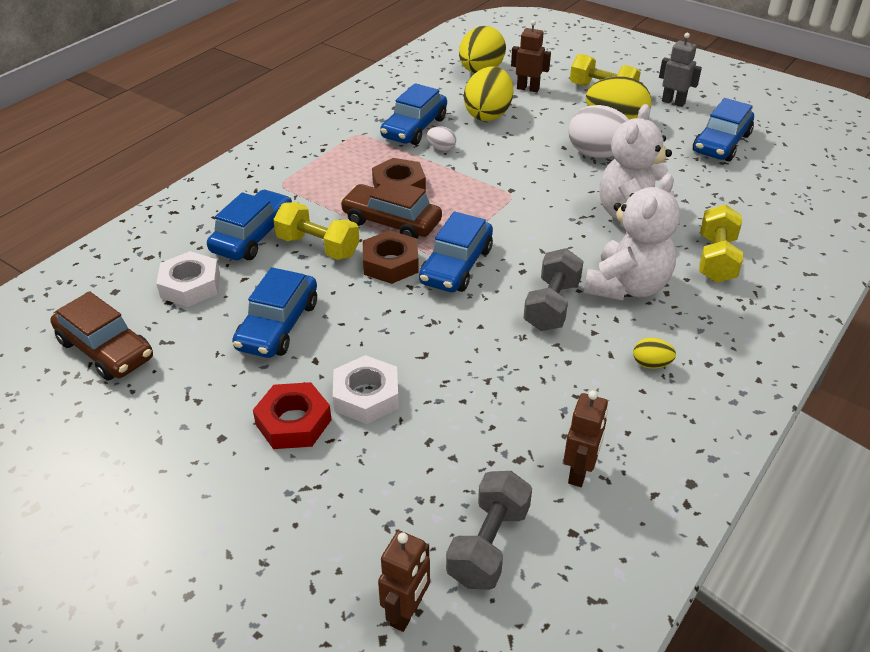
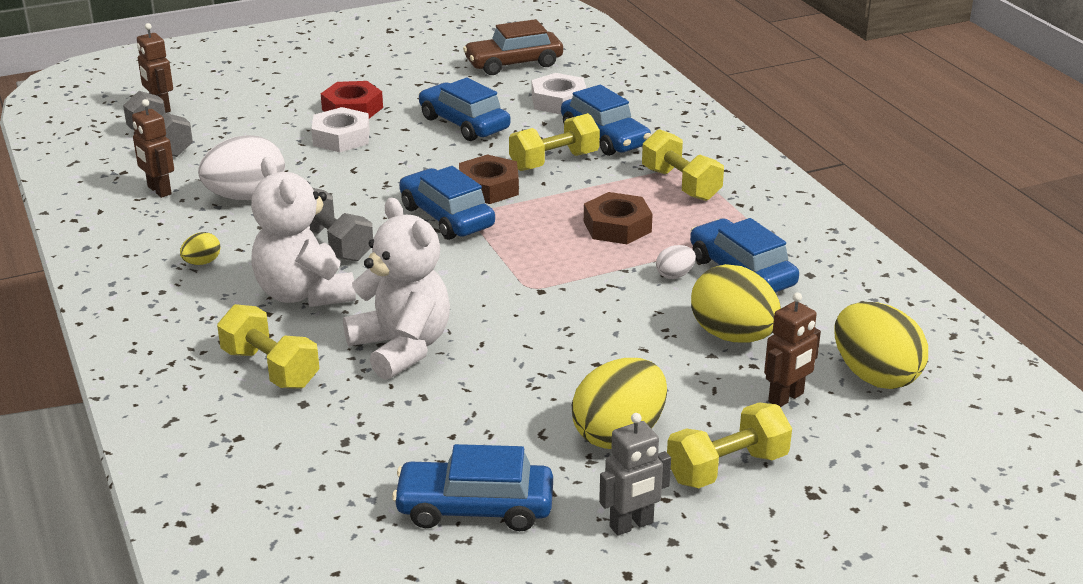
camera: 120 degrees right, 10 degrees down
(311, 178) = (681, 184): none -> yellow dumbbell
(391, 222) = (554, 205): brown car -> none
(598, 154) = (554, 382): white egg -> white egg (246, 197)
(721, 143) = (475, 508): blue car -> blue car turned 60 degrees counterclockwise

